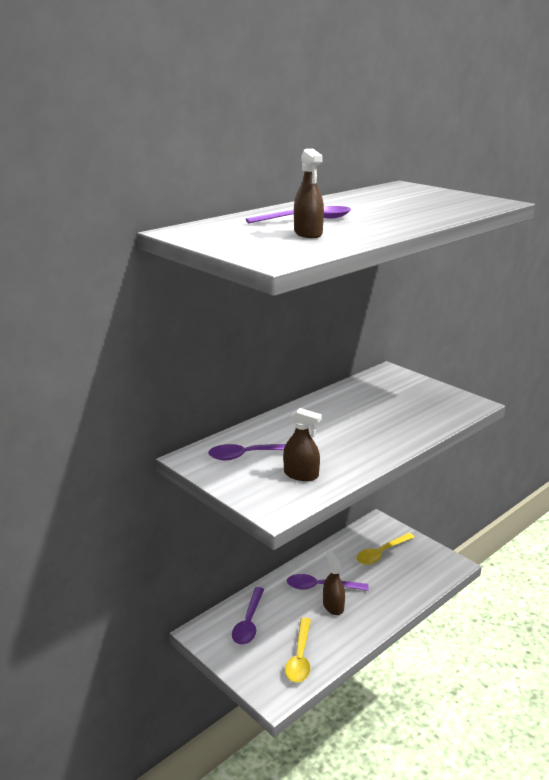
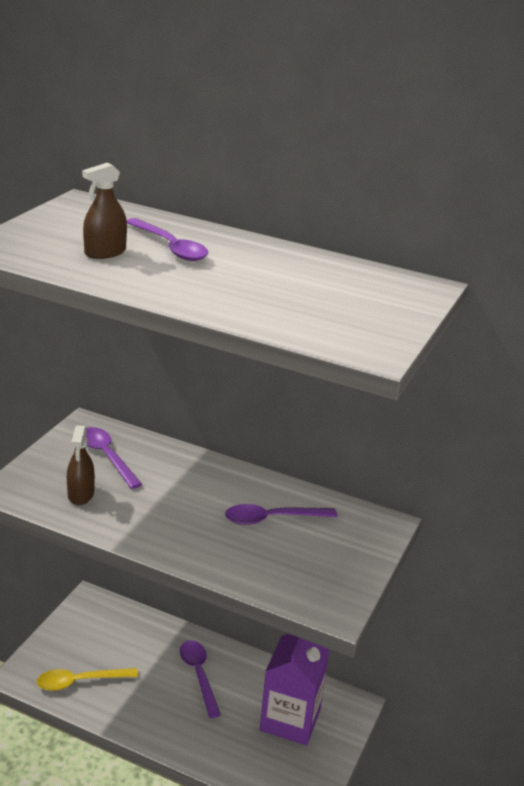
camera: 65 degrees right, 5 degrees up
(248, 622) = (117, 630): purple spoon -> purple spoon (272, 519)
(333, 606) = (170, 692): brown spray bottle -> none
(381, 553) = (290, 720): yellow spoon -> purple carton

